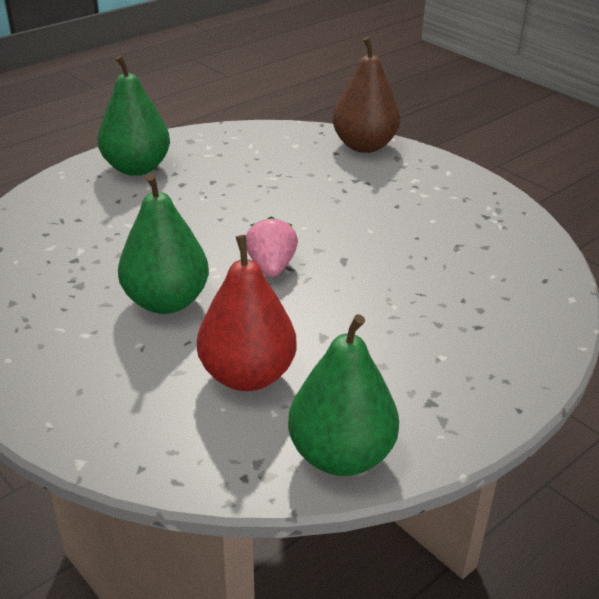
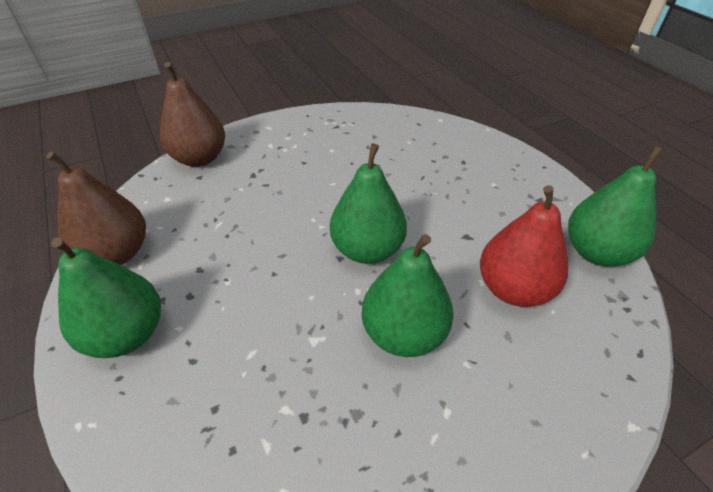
camera: 75 degrees left, 10 degrees up
(217, 141) = (117, 253): none -> brown pear
(271, 267) = (367, 250): pink strawberry -> green pear

